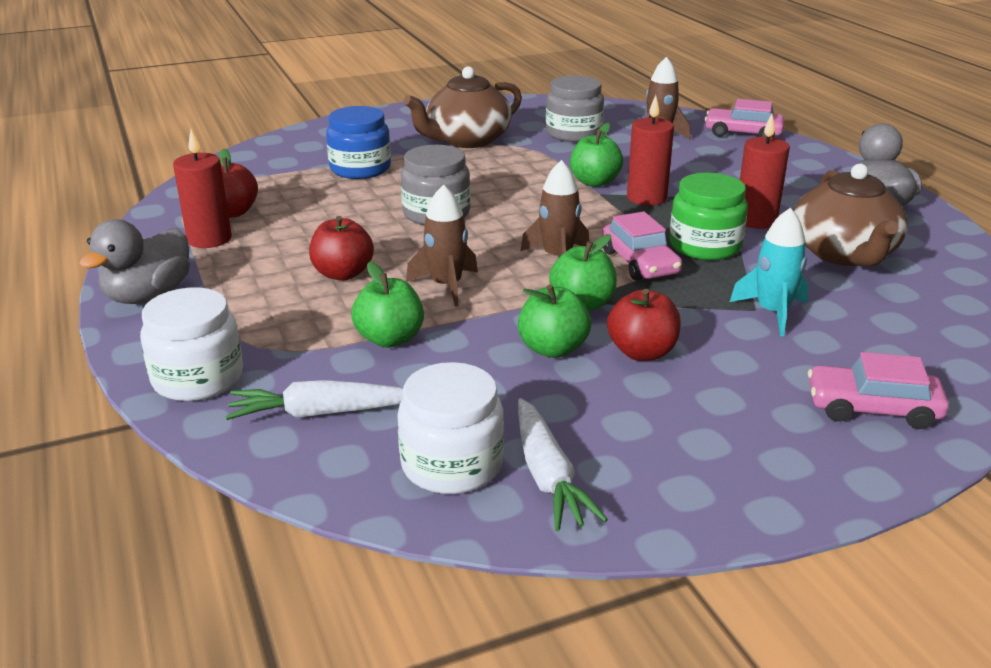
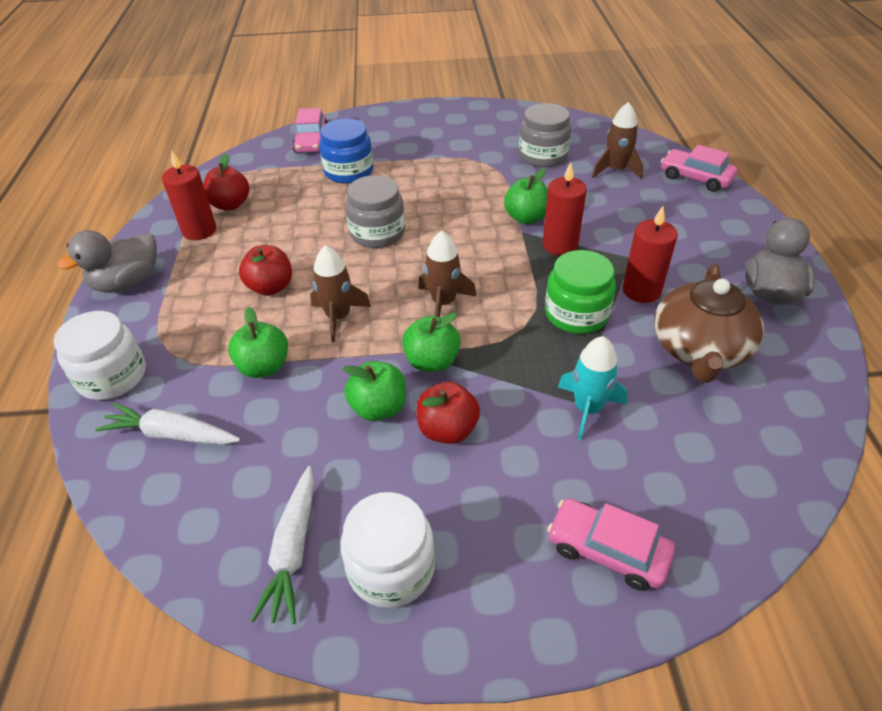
camera: 20 degrees right, 15 degrees up
(452, 464) = (231, 516): white jar -> white jar (391, 567)
(466, 140) = (449, 151): brown teapot -> none
(639, 262) = (508, 322): pink car -> pink car (312, 141)

